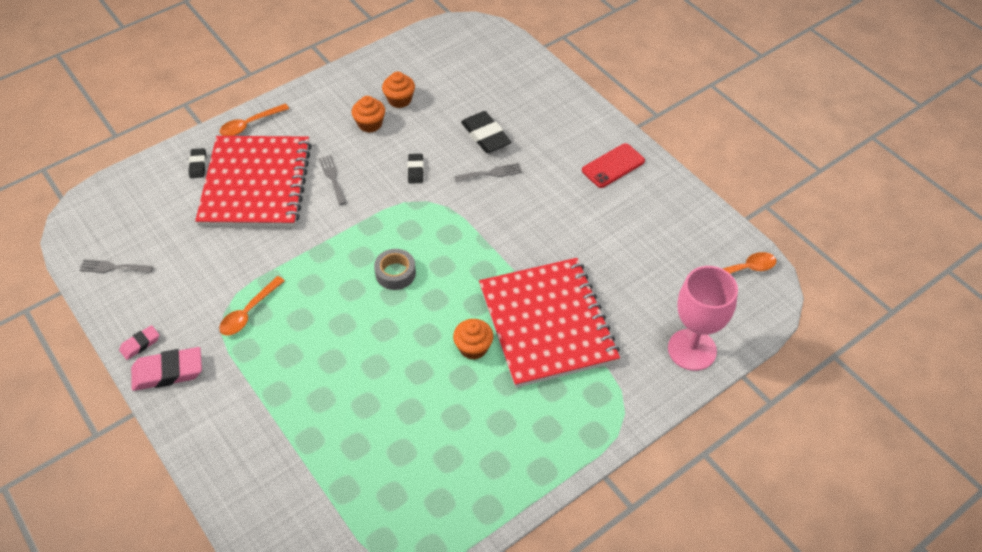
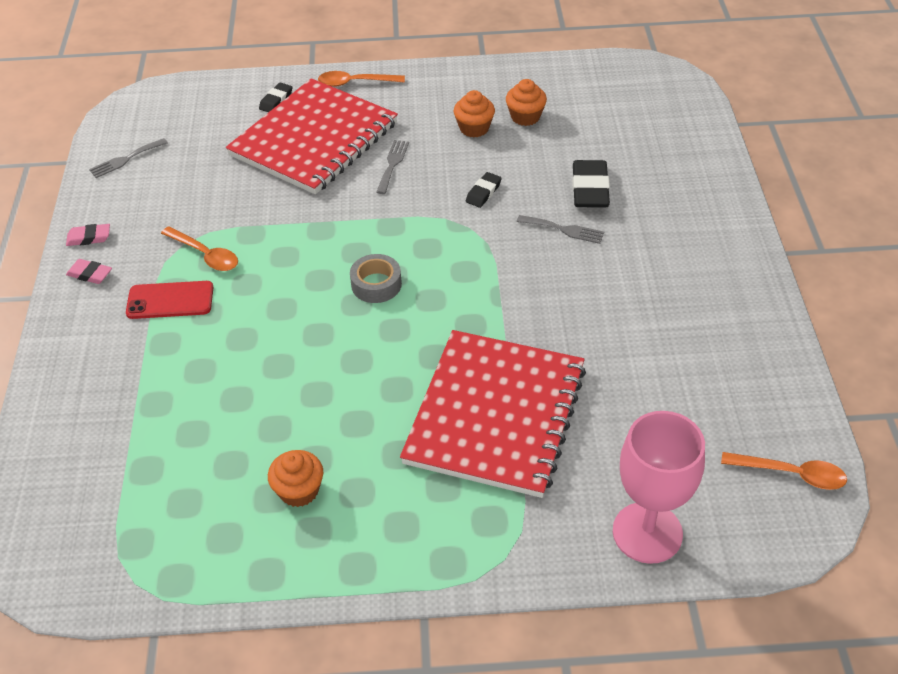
camera: 35 degrees right, 5 degrees down
(113, 267) = (125, 159): grey fork -> grey fork turned 75 degrees counterclockwise
(168, 372) = (90, 274): pink eraser -> pink eraser, size x0.56
(249, 312) = (205, 255): orange spoon -> orange spoon turned 120 degrees counterclockwise
(473, 347) = (393, 399): orange cupcake -> orange cupcake (299, 490)
(613, 166) = (717, 282): red phone -> red phone (170, 300)

